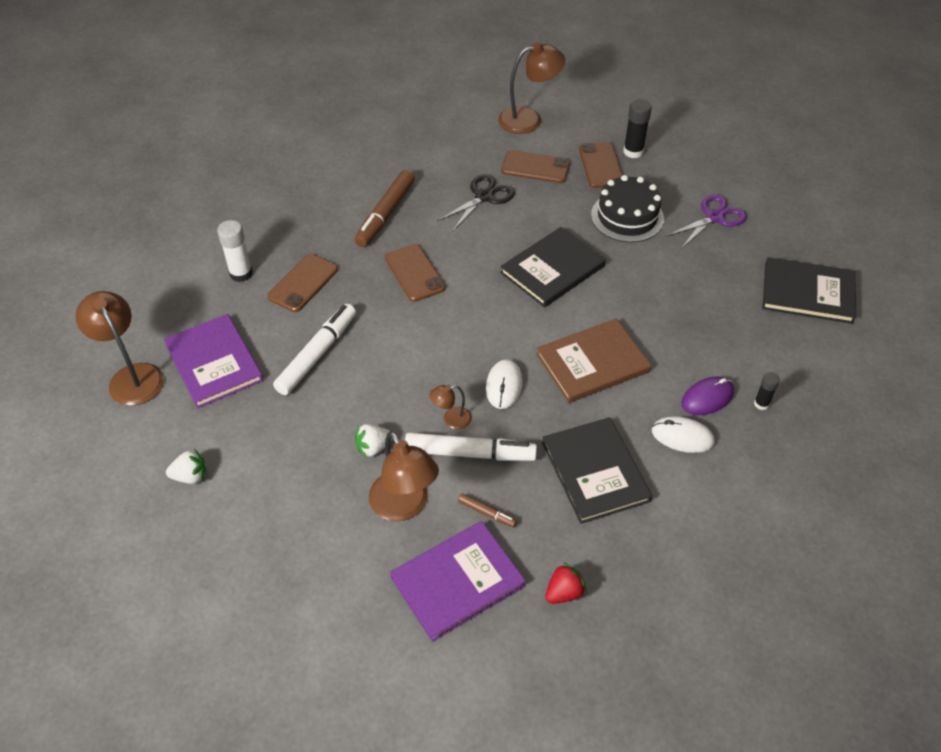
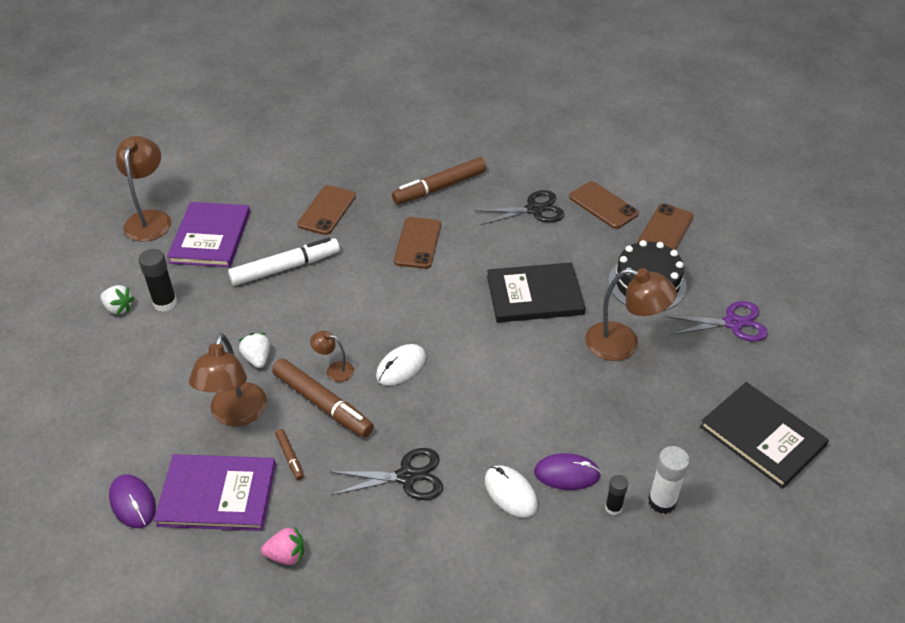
camera: 35 degrees right, 5 degrees down
(241, 273) = (290, 182): white glue stick -> white glue stick (662, 501)
(303, 283) = (327, 210): brown phone -> brown phone turned 45 degrees counterclockwise
(373, 447) = (257, 358): white strawberry -> white strawberry turned 60 degrees clockwise
(390, 636) = (133, 502): none -> purple mouse
(469, 453) = (322, 403): white marker -> brown marker
(529, 119) = (637, 163): brown lamp -> brown lamp (623, 344)
(564, 592) = (286, 555): red strawberry -> pink strawberry
(592, 363) = (493, 388): brown book -> none
(595, 471) = (406, 477): black book -> black scissors
(633, 151) = (709, 231): black glue stick -> black glue stick (165, 303)

